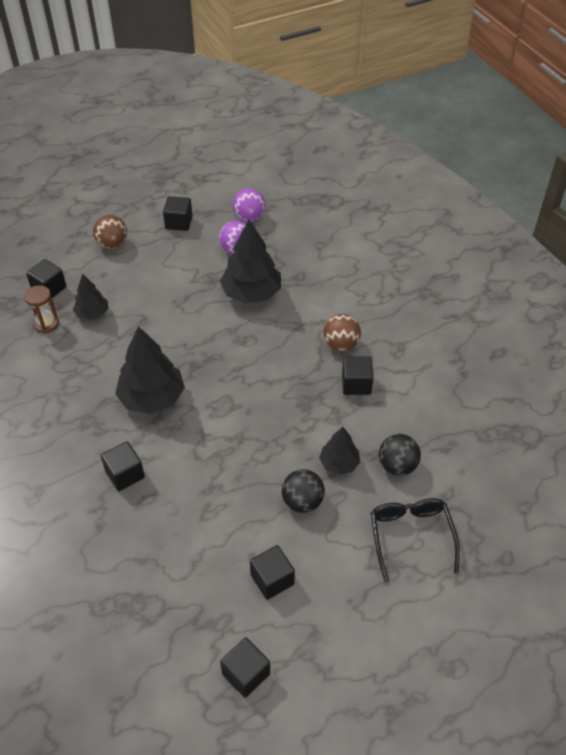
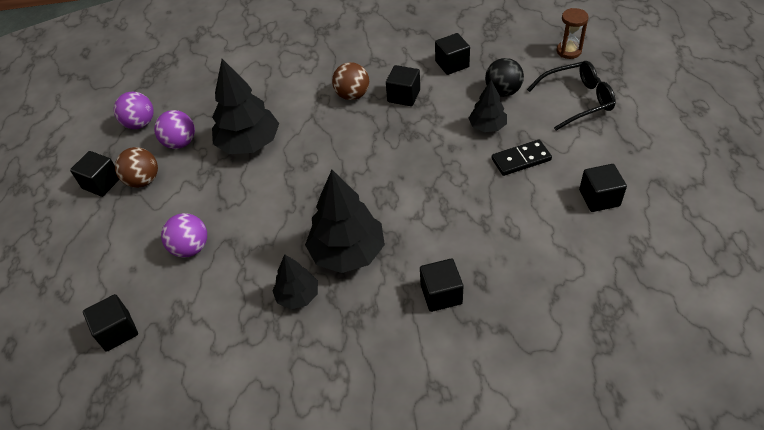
camera: 65 degrees left, 0 degrees up
(46, 324) = (177, 342): brown hourglass -> brown hourglass (568, 51)
(92, 313) = (190, 290): black tree -> black tree (298, 296)
(112, 244) = (89, 251): brown ball -> brown ball (143, 180)
(130, 299) = (191, 248): none -> purple ball
(246, 673) = (693, 236): black cube -> black cube (452, 64)
(302, 502) = (521, 159): black ball -> black domino
(411, 537) = (576, 100): black glasses -> black glasses turned 150 degrees clockwise

